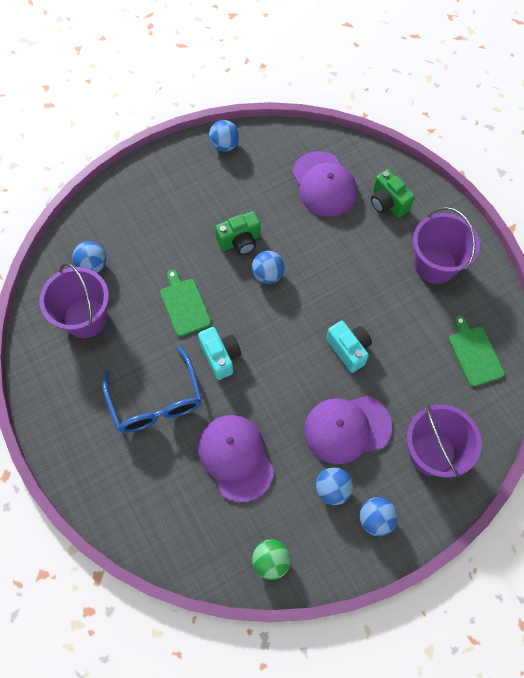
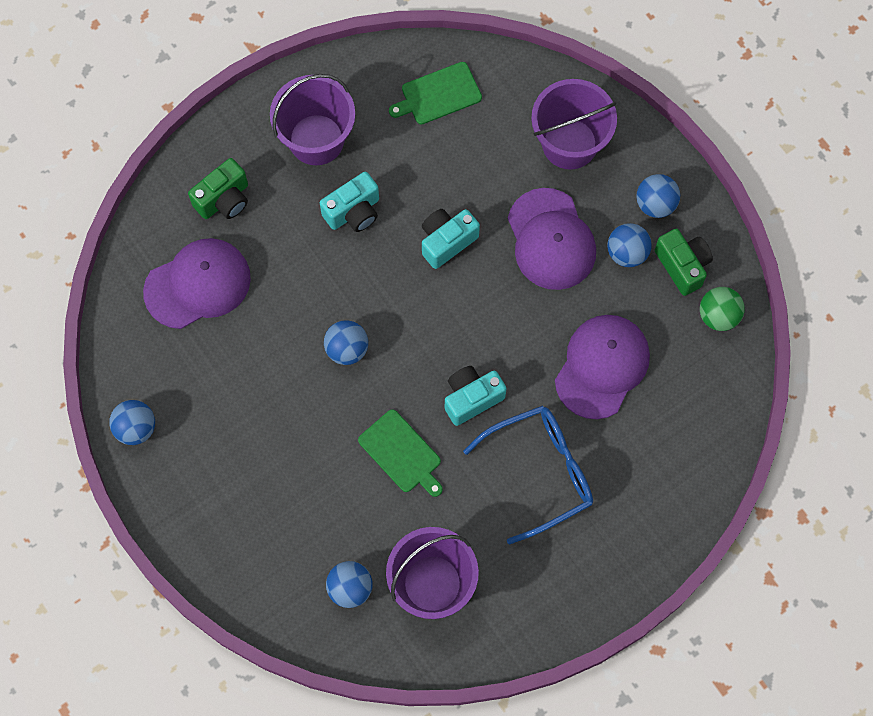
camera: 95 degrees left, 5 degrees up
(184, 305) = (401, 453): green cutting board -> green cutting board turned 105 degrees counterclockwise
(235, 457) = (602, 366): purple cap -> purple cap turned 150 degrees clockwise
(240, 241) = (298, 390): green camera -> green camera (682, 266)
(375, 286) = (353, 212): none -> turquoise camera

